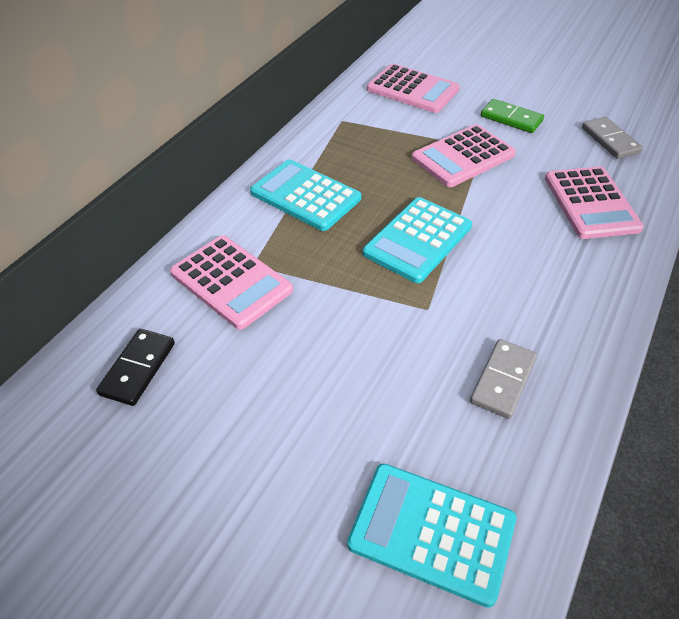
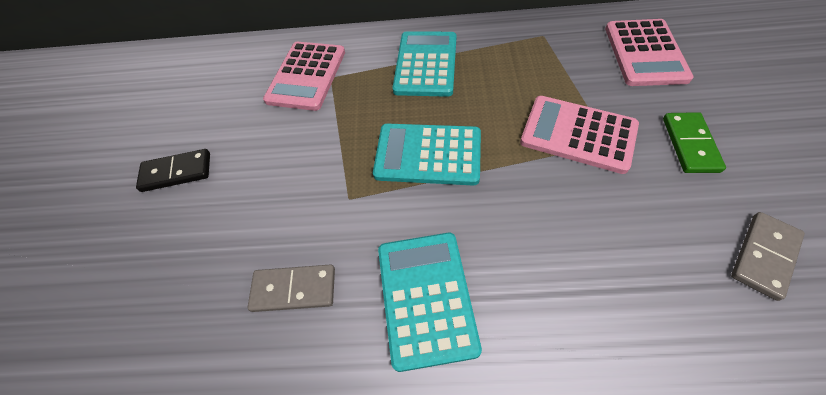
camera: 65 degrees right, 10 degrees up
(138, 368) = (210, 78): black domino -> black domino (176, 172)
(432, 532) = (126, 299): turquoise calculator -> turquoise calculator (426, 297)
(590, 203) = (610, 276): pink calculator -> none

